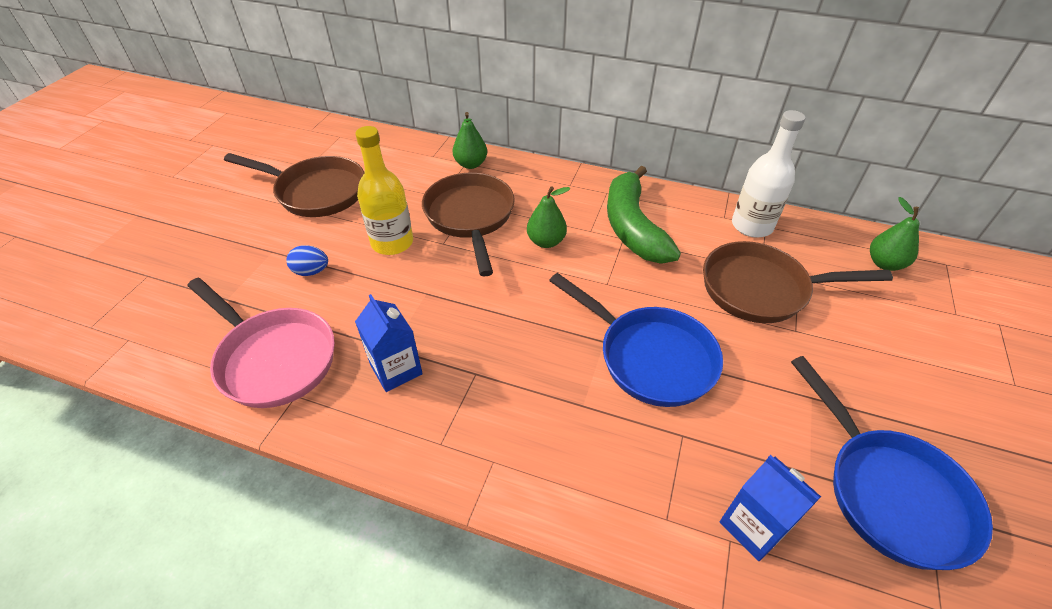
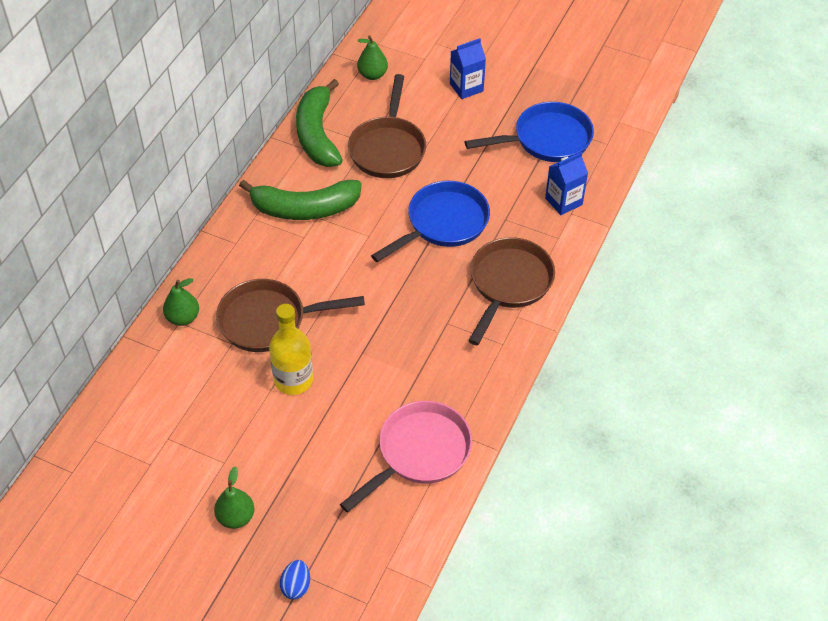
camera: 85 degrees left, 5 degrees up
(311, 271) = (322, 439): blue egg -> blue egg (296, 586)
(316, 192) = (200, 450): brown pan -> brown pan (509, 284)
(396, 369) = (438, 371): blue carton -> blue carton (466, 87)
(546, 241) = (312, 269): green pear -> green pear (236, 517)
(752, 226) = (317, 134): white bottle -> green banana

